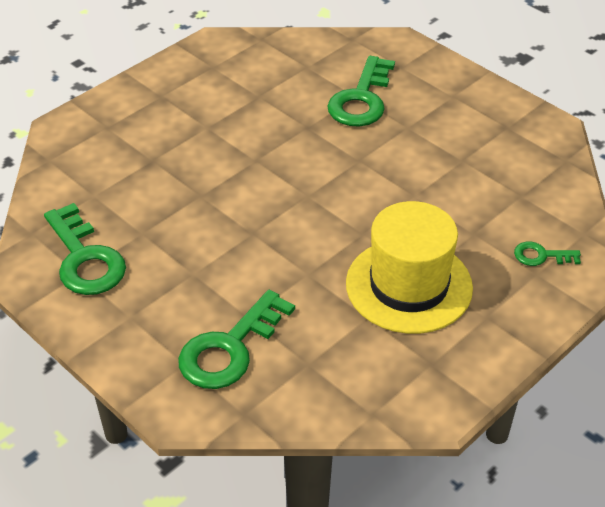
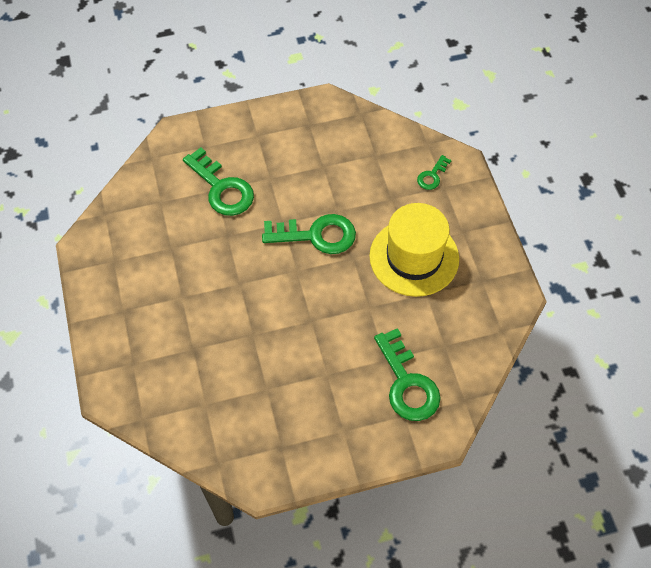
camera: 60 degrees left, 15 degrees up
(85, 259) = (269, 437): green key -> green key (316, 235)

